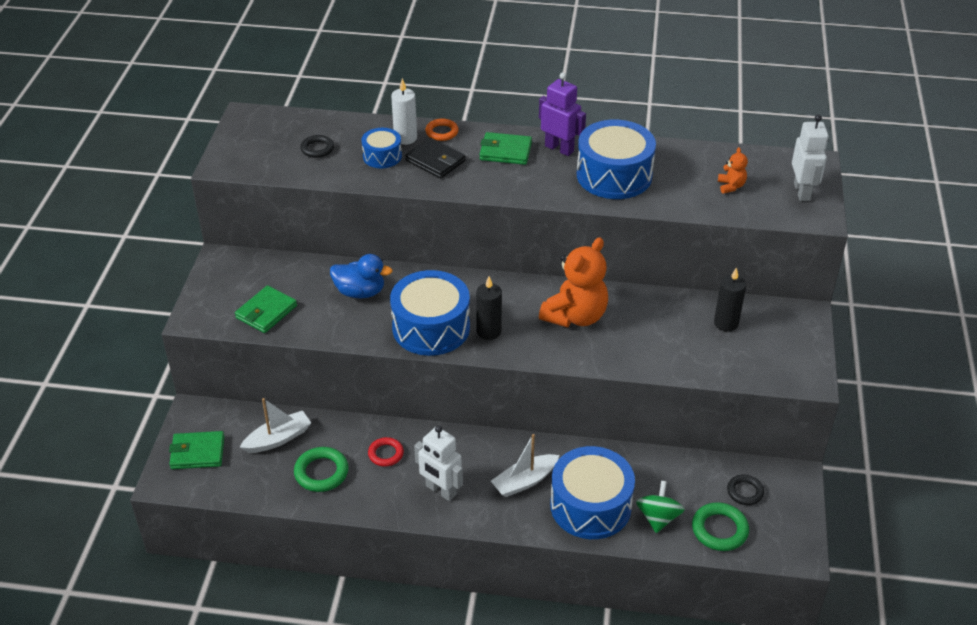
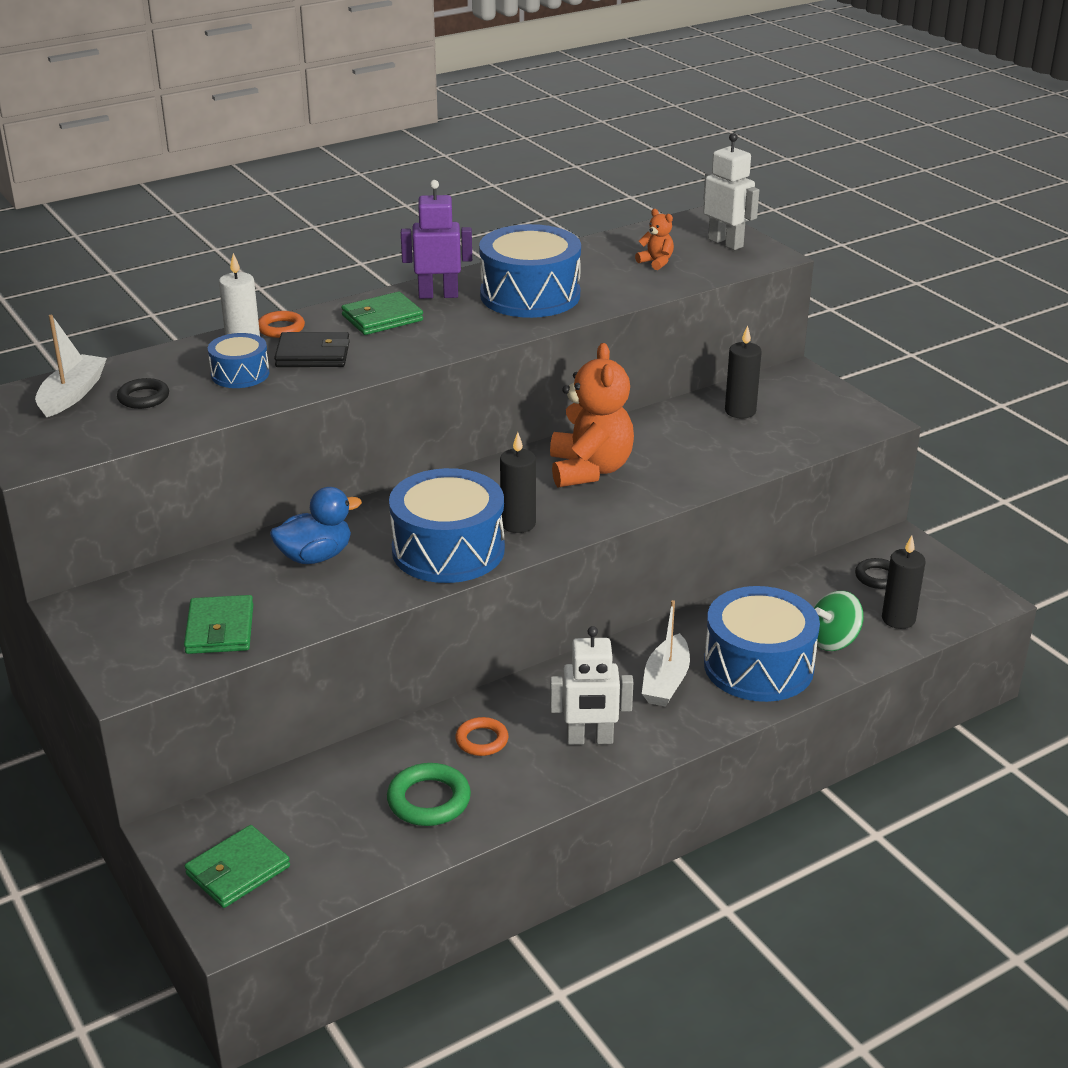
camera: 40 degrees left, 10 degrees down
(278, 439) = (328, 797): white boat -> white boat (72, 394)
(386, 454) = (482, 740): red ring -> orange ring
(658, 518) = (833, 640): green spinning top -> green spinning top turned 90 degrees counterclockwise
(719, 530) = (898, 619): green ring -> black candle

